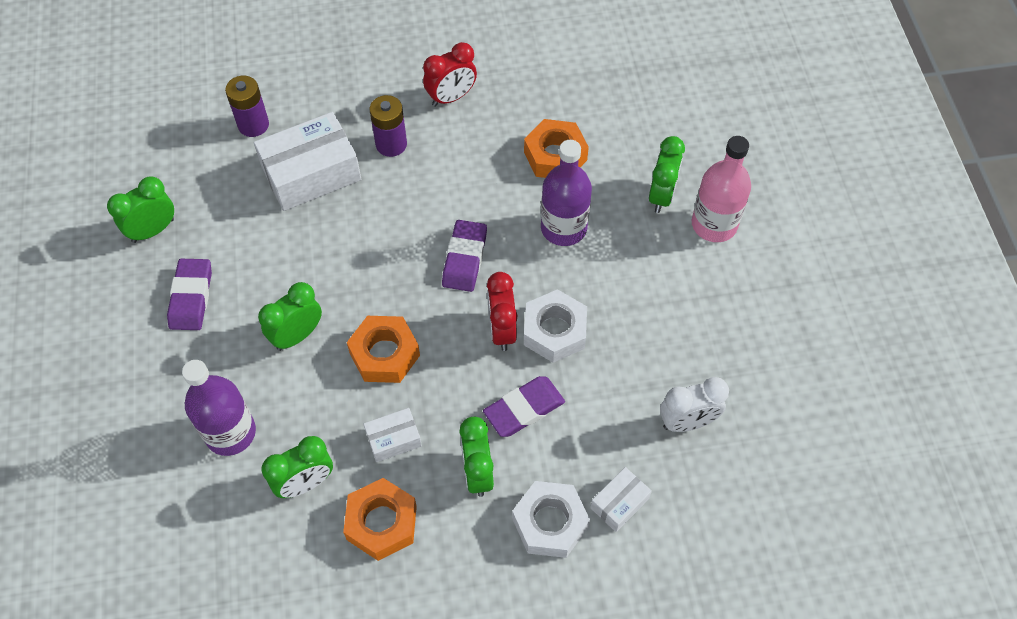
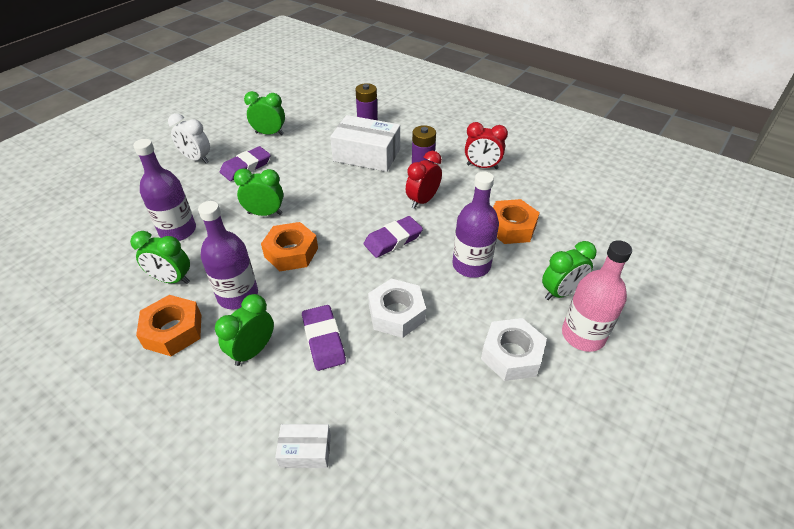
camera: 45 degrees right, 15 degrees down
(393, 439) = (238, 295): white box -> purple bottle
(502, 330) = (367, 289): red clock -> red clock (423, 200)
(524, 409) = (323, 340): purple eraser -> purple eraser turned 60 degrees clockwise
(550, 523) = (250, 419): white nut -> white nut (511, 355)
(687, 422) = (416, 442): white clock -> white clock (196, 159)

